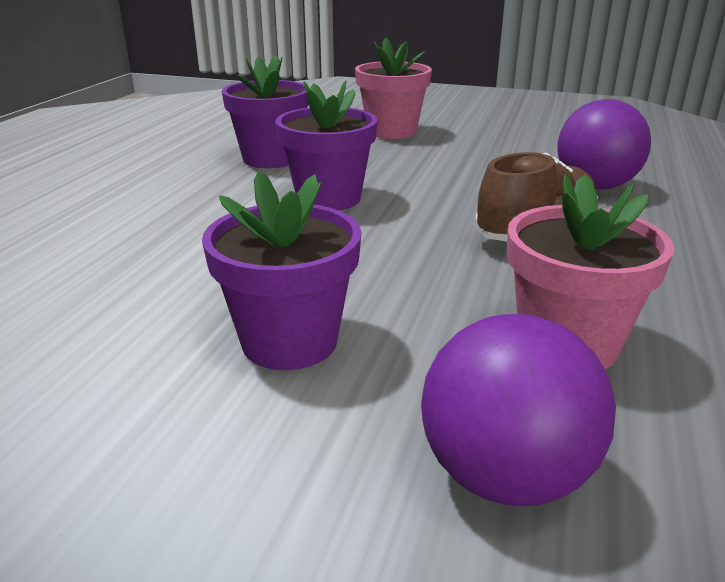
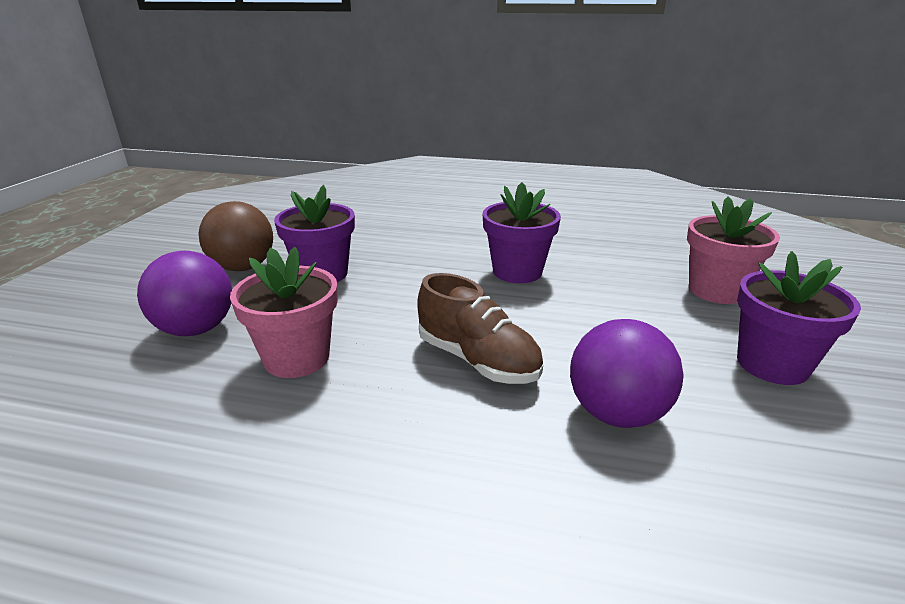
camera: 85 degrees right, 0 degrees up
(215, 456) = (243, 267): none -> brown ball
(270, 159) = (591, 245): purple flower pot -> purple flower pot (772, 364)

